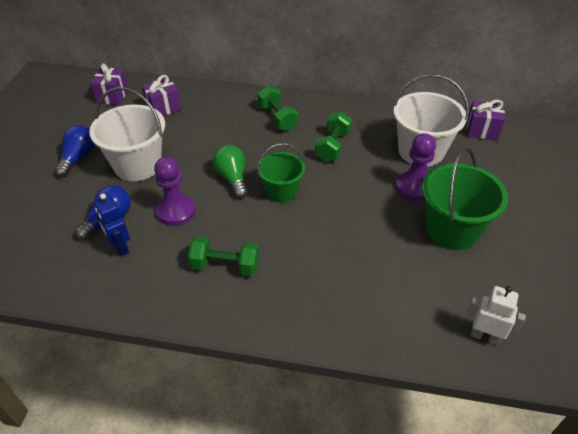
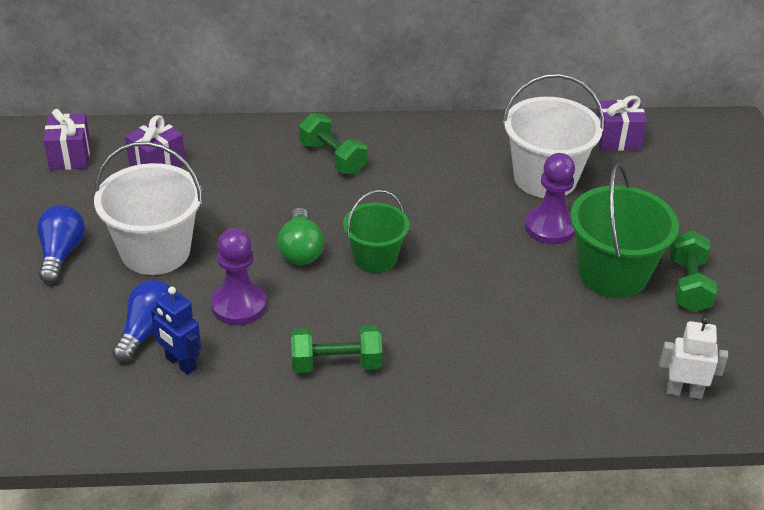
camera: 15 degrees left, 5 degrees down
(232, 178) = (300, 250): green light bulb -> green light bulb turned 150 degrees counterclockwise
(332, 146) = (424, 188): green dumbbell -> green dumbbell (688, 285)

